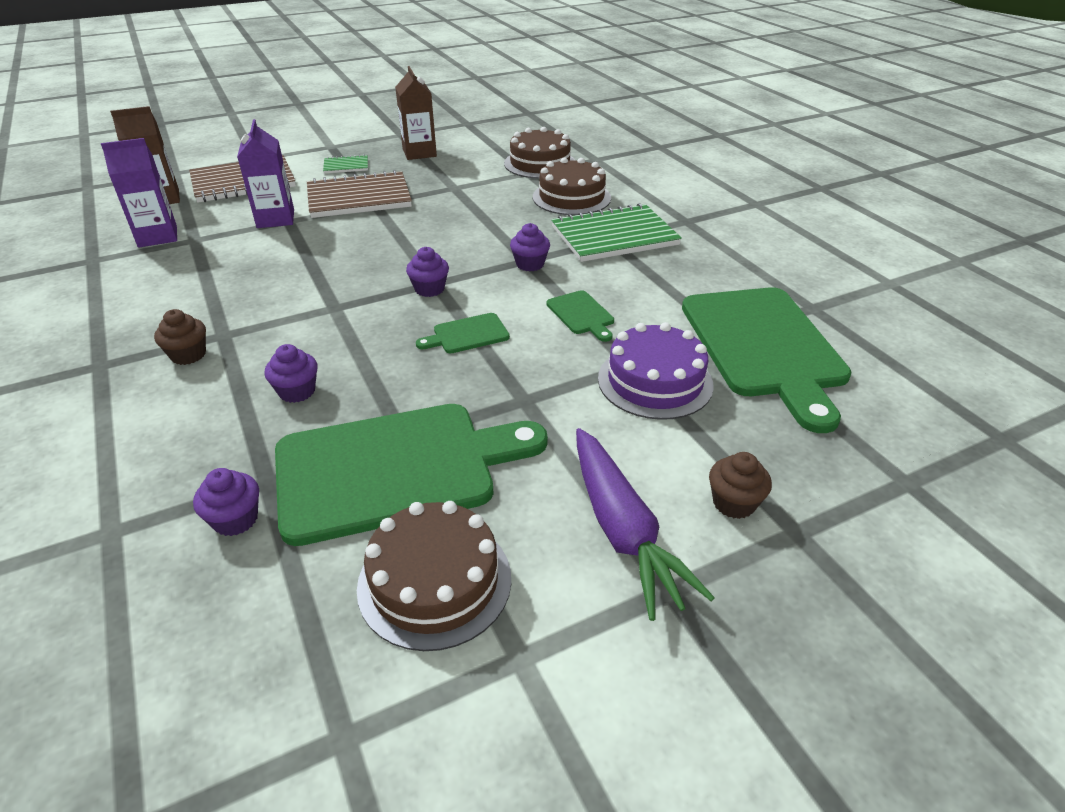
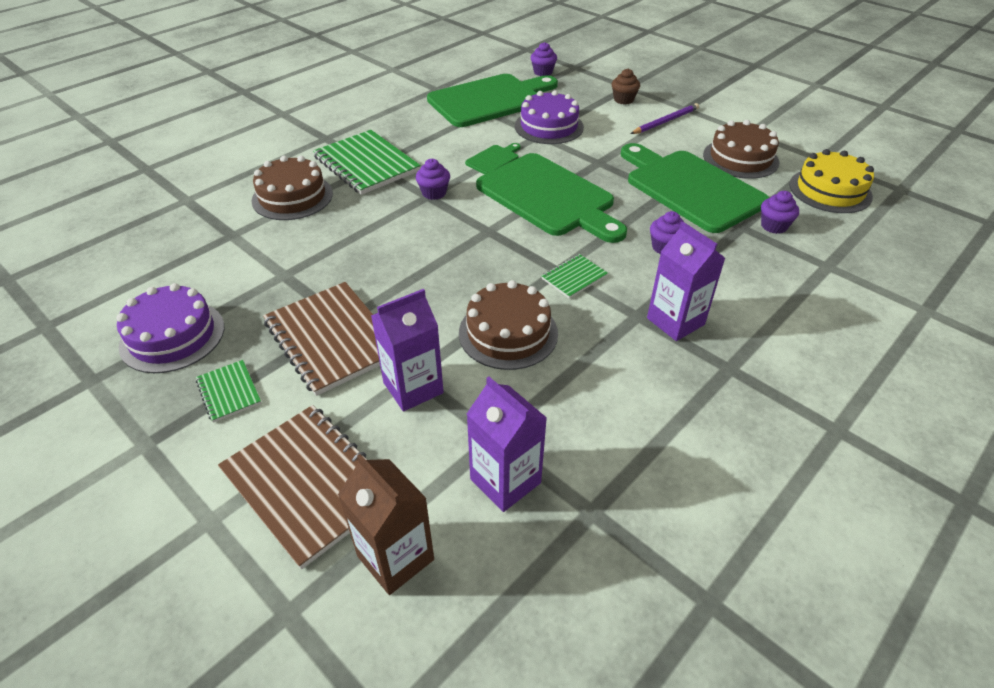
camera: 110 degrees left, 5 degrees up
(188, 355) = (675, 321): brown cupcake -> purple carton
(243, 669) = (830, 190): none -> yellow cake
(314, 314) = (574, 277): none -> green notebook
(419, 153) = (172, 336): brown carton -> purple cake
(429, 289) = (500, 230): purple cupcake -> purple cupcake (543, 72)
(467, 334) = (549, 197): green cutting board -> green cutting board, size x2.40
(540, 163) = (203, 232): brown cake -> brown cake (508, 333)
(622, 530) = (665, 121): purple carrot -> purple pencil

